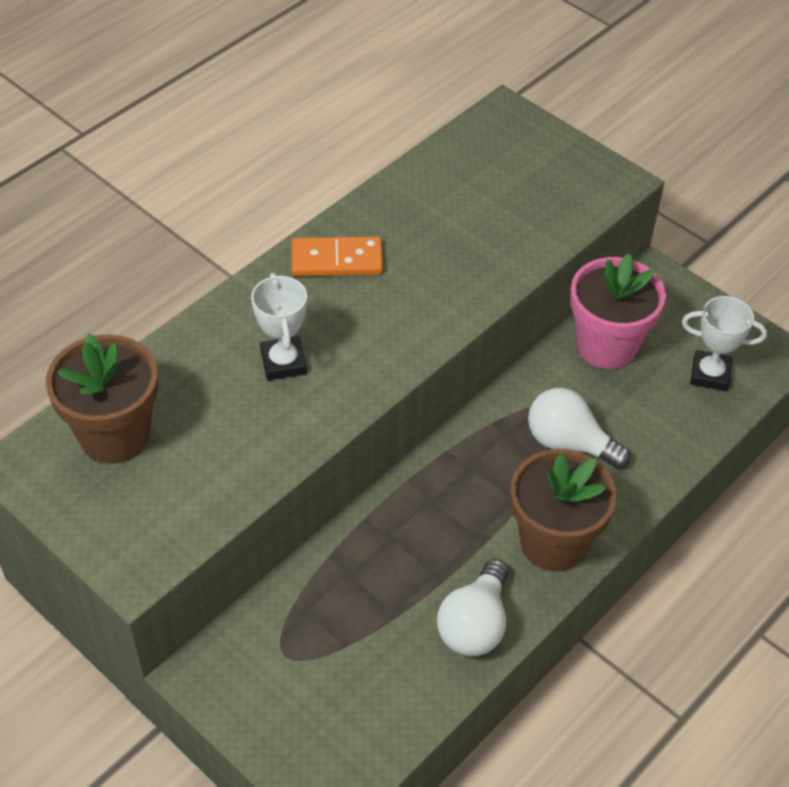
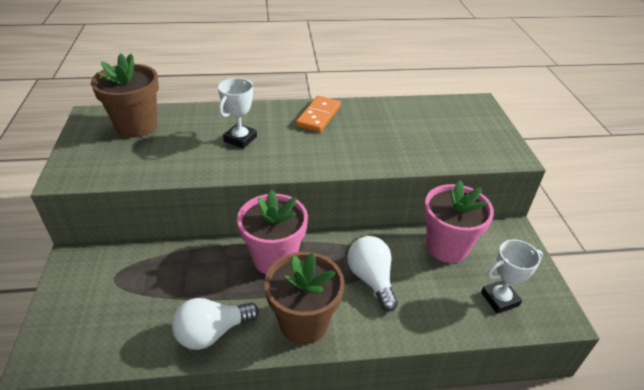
camera: 40 degrees right, 10 degrees down
(337, 260) = (318, 116): orange domino -> orange domino turned 75 degrees clockwise
(440, 494) = (274, 258): none -> pink flower pot
(710, 374) = (499, 299): white trophy -> white trophy turned 75 degrees counterclockwise

